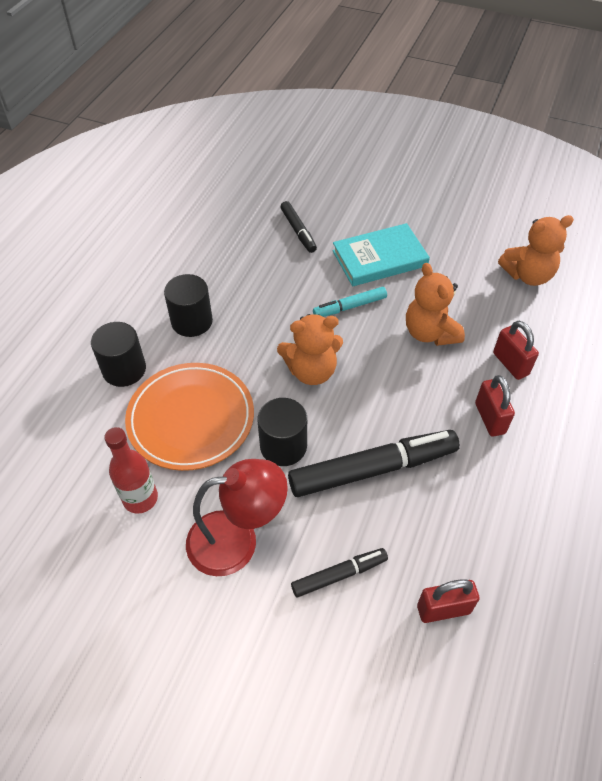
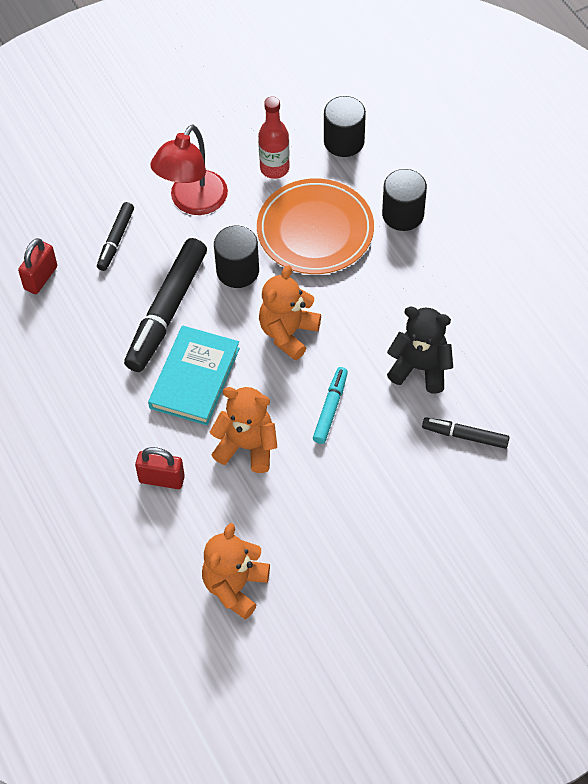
camera: 130 degrees right, 5 degrees up
(192, 321) = (416, 284): black cylinder -> black cylinder (344, 141)
(267, 279) = (420, 368): none -> black teddy bear
(379, 258) = (368, 477): turquoise book -> turquoise book (194, 378)
(490, 418) = (131, 419): red padlock -> none

